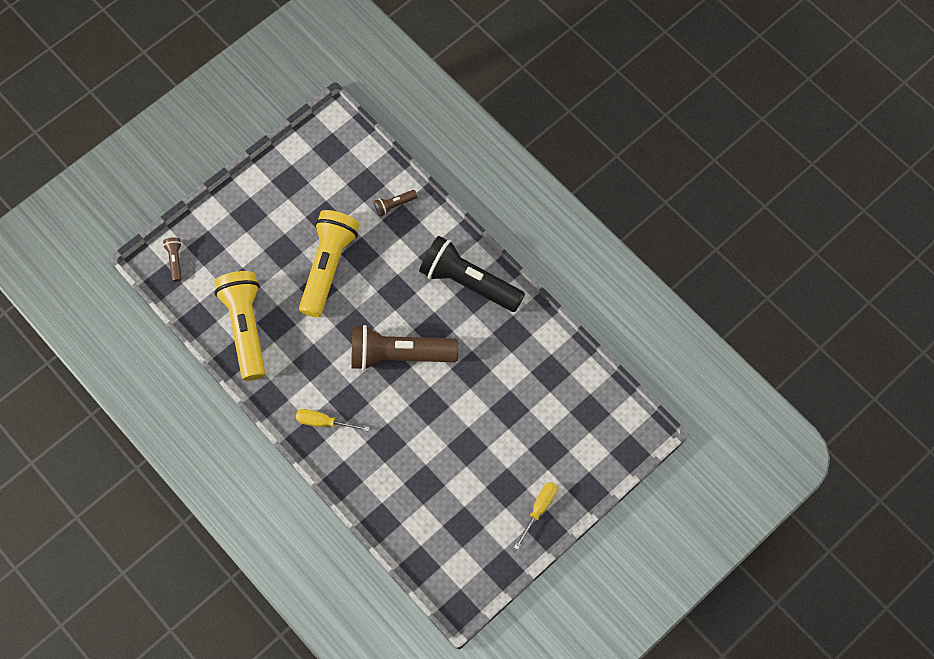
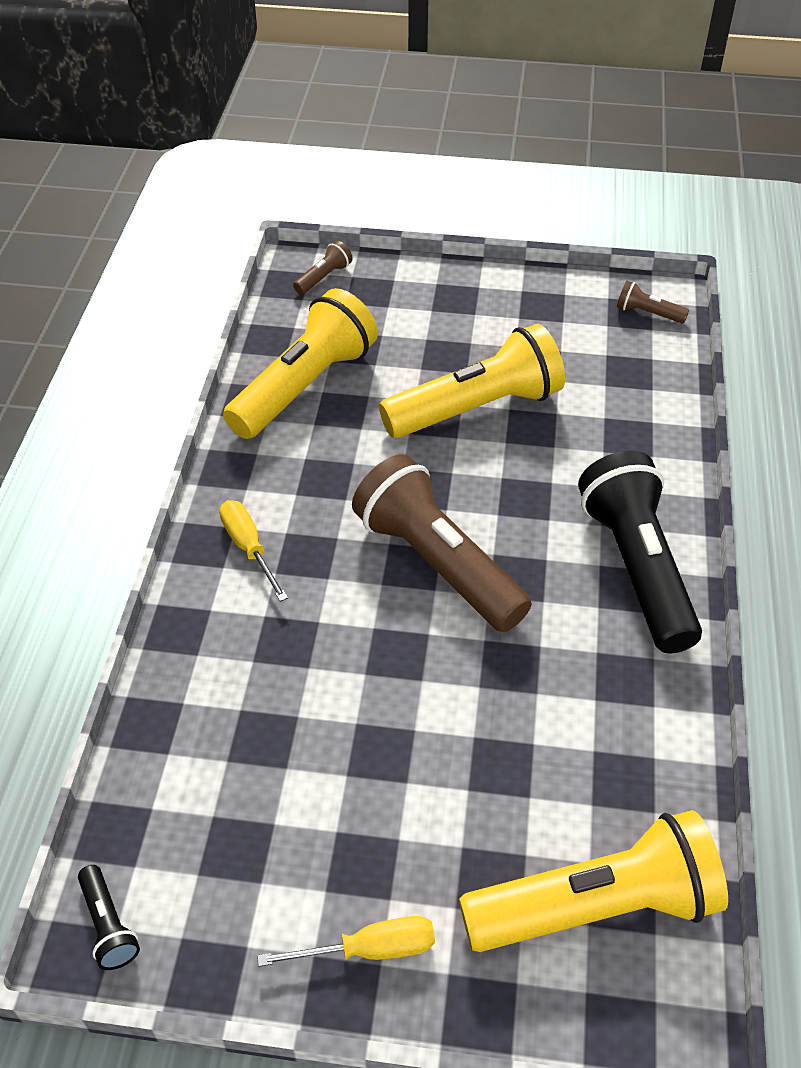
camera: 50 degrees right, 20 degrees down
(394, 205) = (640, 416): brown flashlight -> brown flashlight (647, 313)
(457, 590) = (109, 925): none -> black flashlight
(585, 423) = (596, 906): none -> yellow flashlight

